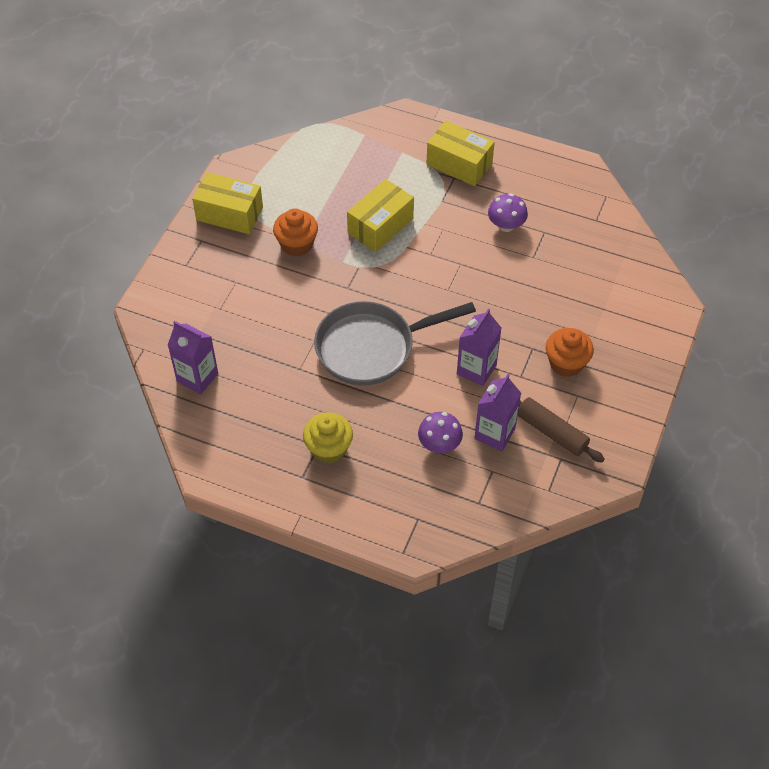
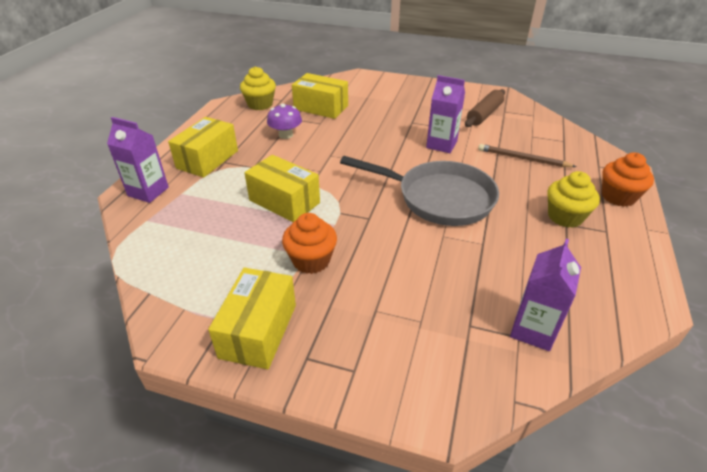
camera: 95 degrees left, 15 degrees down
(372, 347) = (438, 198): grey pan -> grey pan turned 45 degrees counterclockwise
(439, 444) = (523, 159): purple mushroom -> brown pencil
(494, 433) = (498, 136): purple carton -> purple carton (148, 191)
(566, 363) = (421, 110): orange cupcake -> orange cupcake (618, 197)
(573, 259) = (321, 107): none -> yellow box
(582, 200) = (260, 104): none -> yellow cupcake

